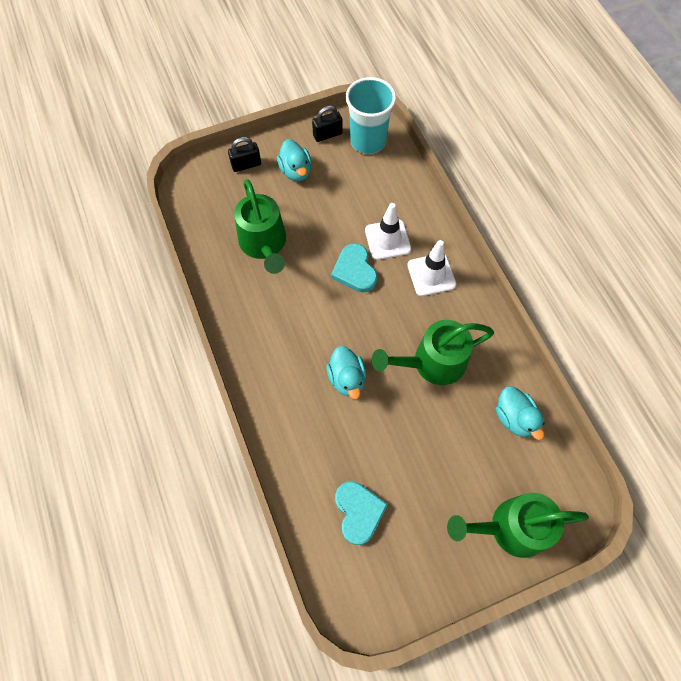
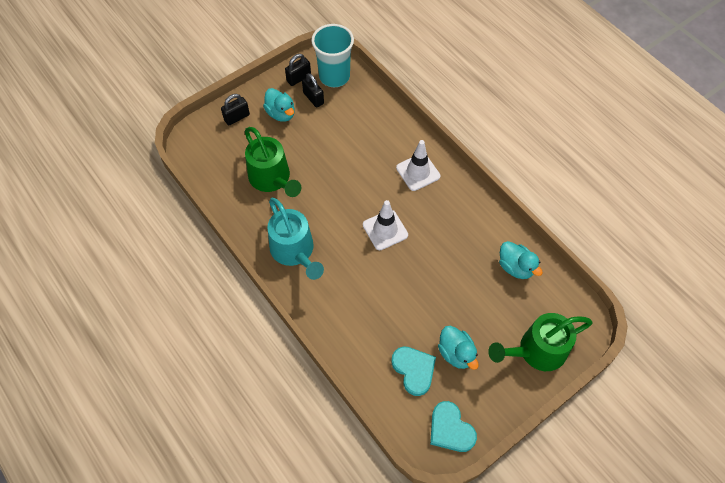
camera: 15 degrees left, 5 degrees down
(264, 336) = (295, 252): none -> turquoise watering can
(337, 161) = (313, 98): none -> black padlock
(347, 378) = (373, 269): turquoise duck -> turquoise duck (456, 353)
(355, 270) = (354, 183): turquoise heart -> turquoise heart (450, 429)
(387, 240) = (374, 152): white traffic cone -> white traffic cone (385, 230)
(431, 363) = (438, 241): green watering can -> none

